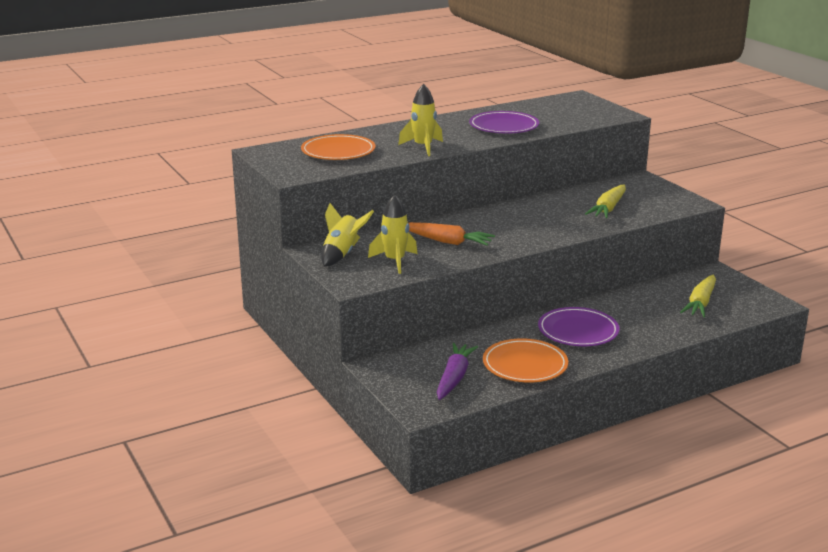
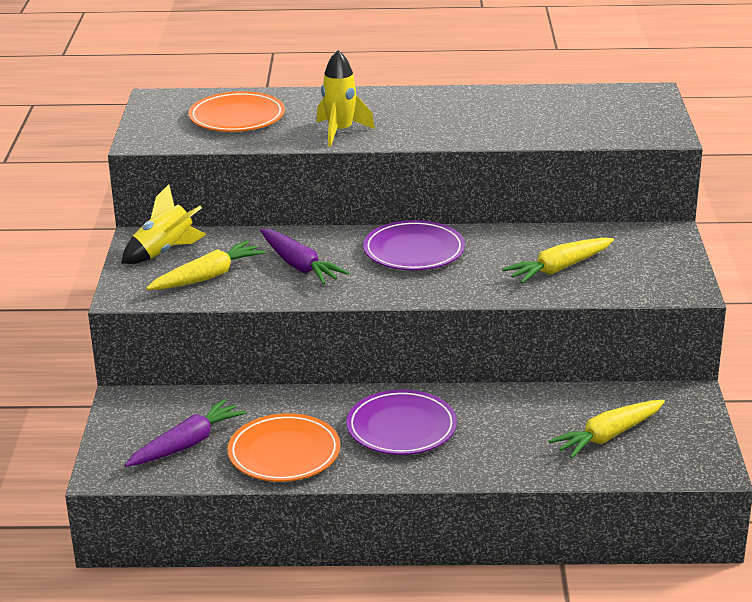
camera: 30 degrees right, 5 degrees up
(394, 261) = (208, 277): yellow rocket -> yellow carrot
(447, 242) = (299, 266): orange carrot -> purple carrot
(504, 126) = (482, 121): purple plate -> purple plate (414, 251)

